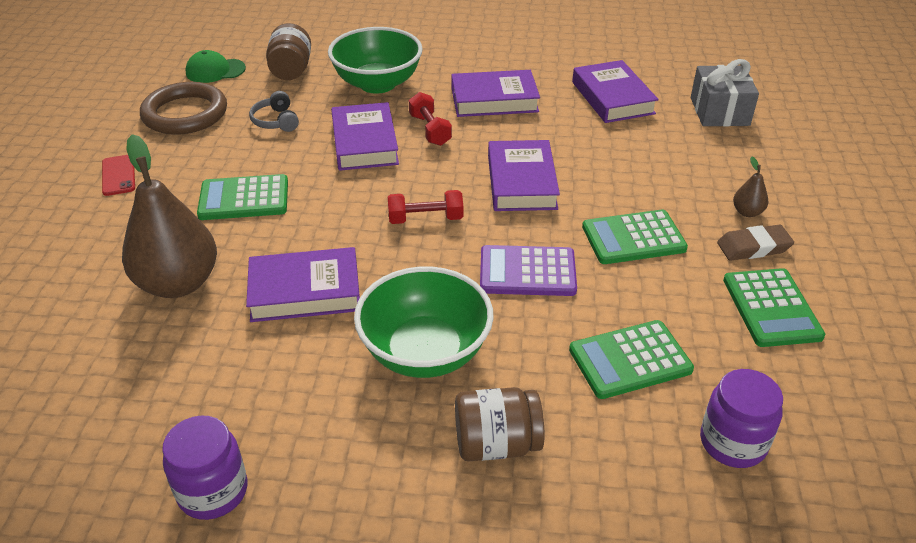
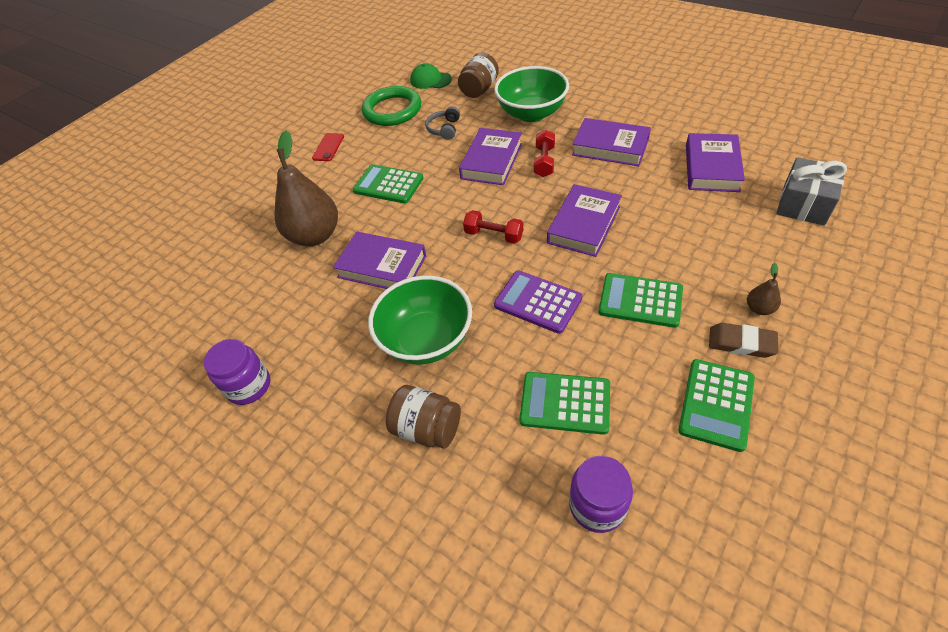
camera: 35 degrees right, 10 degrees up
(185, 114) = (392, 110): brown ring -> green ring

